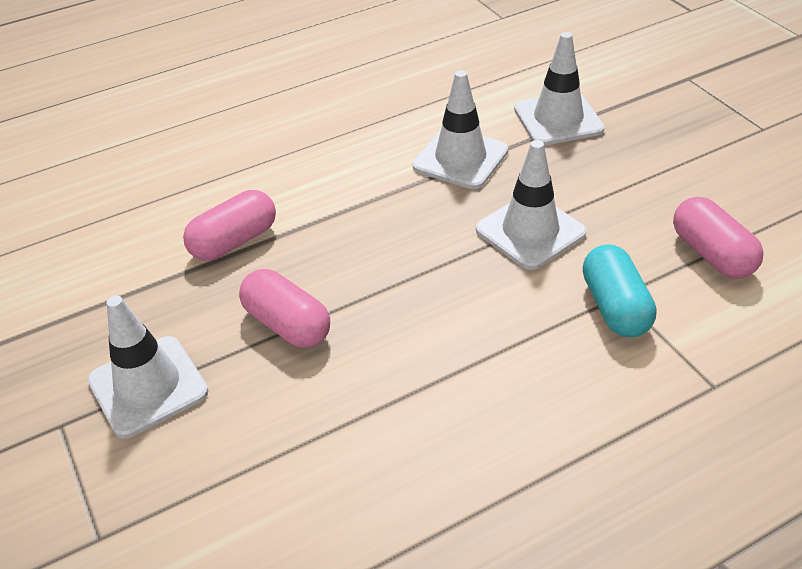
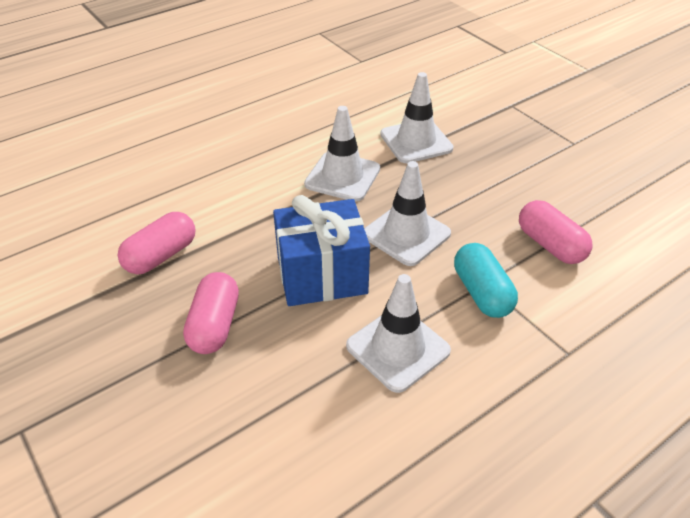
camera: 10 degrees left, 0 degrees up
(148, 386) = (97, 389): white traffic cone -> white traffic cone (398, 348)
(287, 324) = (215, 325): pink capsule -> pink capsule turned 60 degrees clockwise
(420, 275) = (322, 275): none -> blue gift

